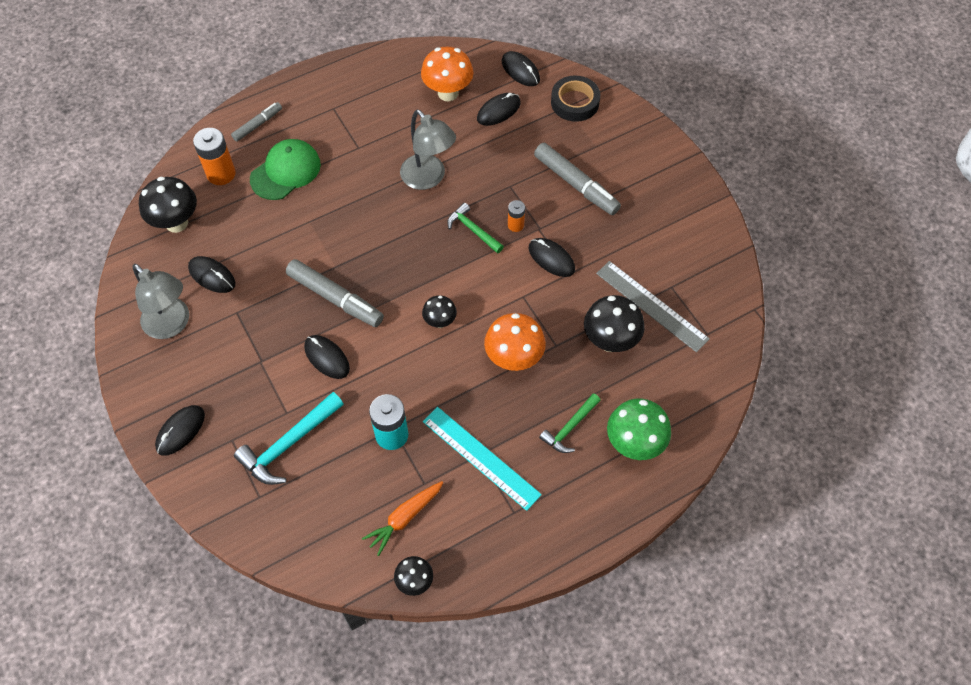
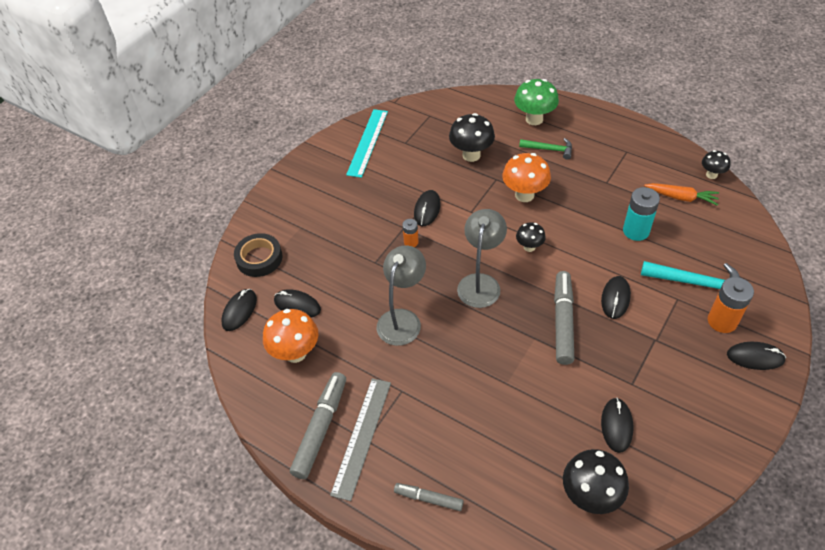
camera: 115 degrees left, 10 degrees down
(172, 325) = (684, 426): grey lamp -> grey lamp (480, 283)
(221, 174) = (509, 494): orange battery -> orange battery (722, 321)
(285, 171) = (467, 435): green cap -> none
(473, 230) = (434, 265): green hammer -> none
(481, 457) = (607, 180): turquoise ruler -> turquoise ruler (367, 142)
(576, 184) = (347, 223): grey marker -> grey marker (320, 428)
(651, 306) = (428, 146): grey ruler -> grey ruler (362, 437)

